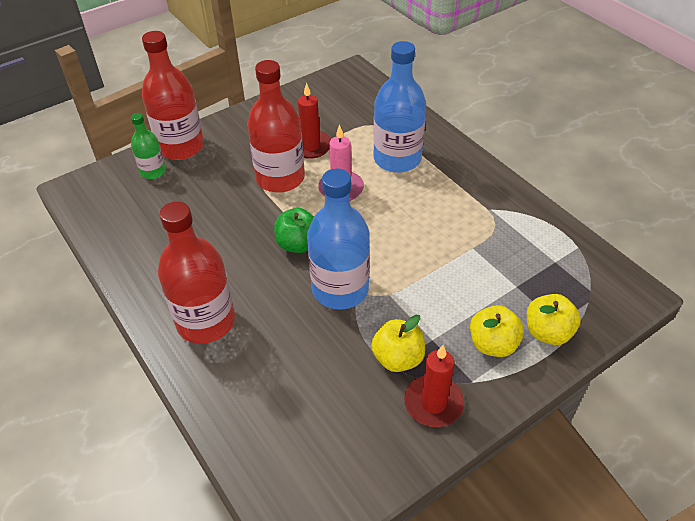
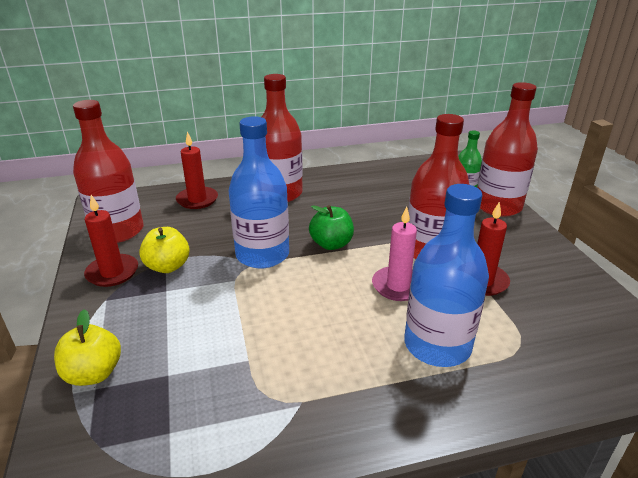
camera: 110 degrees right, 15 degrees down
(250, 404) = (197, 200): none -> red candle
(359, 452) = (118, 231): none -> red bottle
(493, 344) = (123, 326): yellow apple -> none

